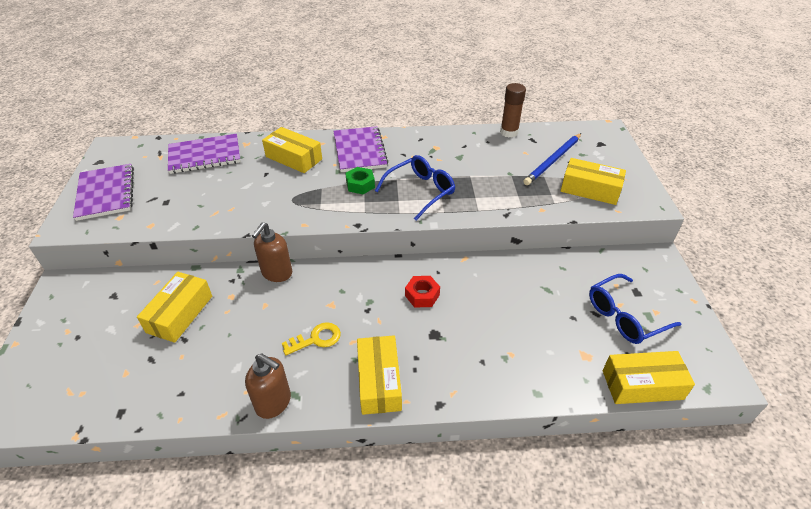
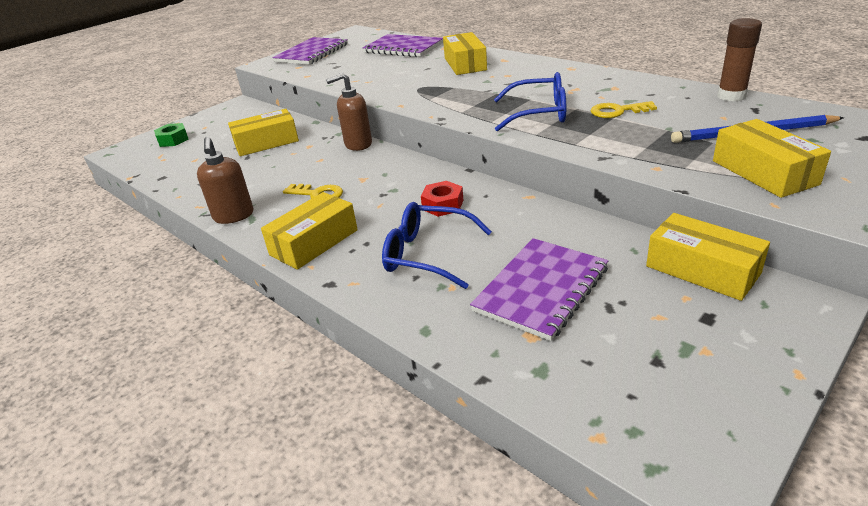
camera: 50 degrees right, 10 degrees down
(359, 151) = (530, 72): purple notebook -> purple notebook (541, 289)
(360, 185) = (490, 94): green nut -> green nut (173, 140)
(465, 170) = (617, 111): none -> yellow key
(625, 316) = (647, 330): blue glasses -> blue glasses (428, 254)
(642, 384) = (558, 401): yellow box -> yellow box (702, 270)

